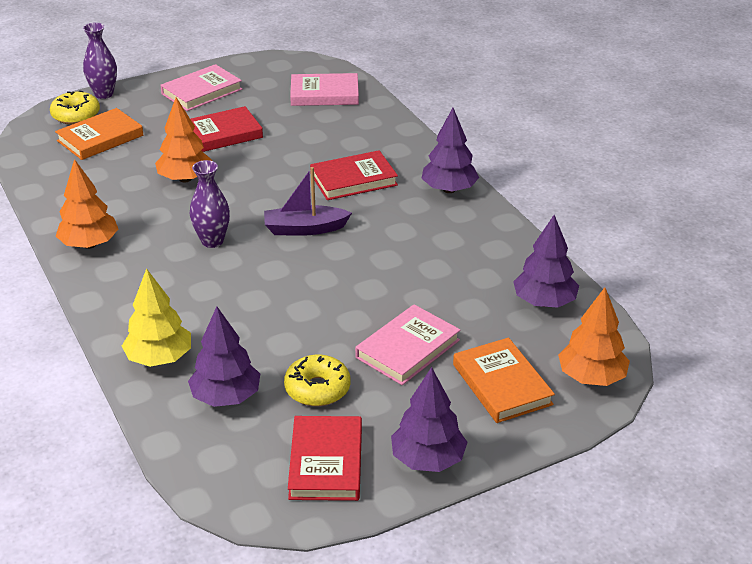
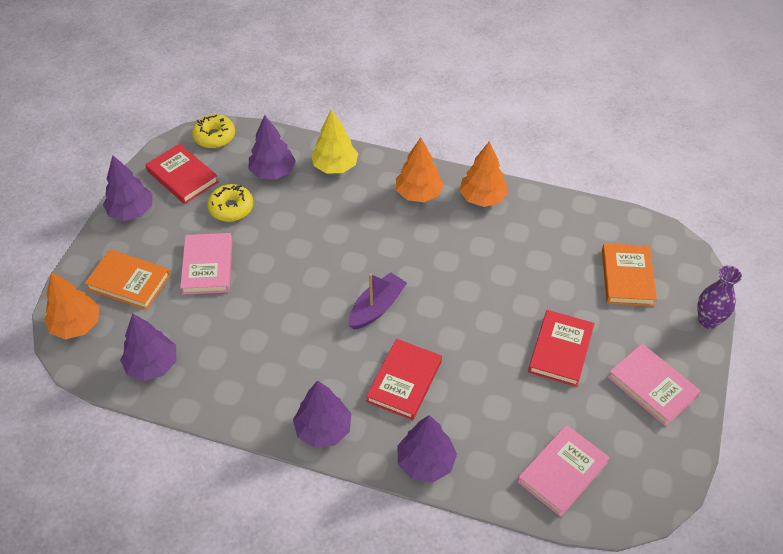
camera: 135 degrees right, 15 degrees up
(76, 115) = (682, 284): yellow donut -> yellow donut (214, 136)
(185, 178) = (514, 288): orange tree -> orange tree (418, 194)
(201, 92) = (652, 386): pink book -> pink book turned 45 degrees counterclockwise
(212, 241) = (418, 253): purple vase -> none
(401, 140) = (426, 462): none -> purple tree

